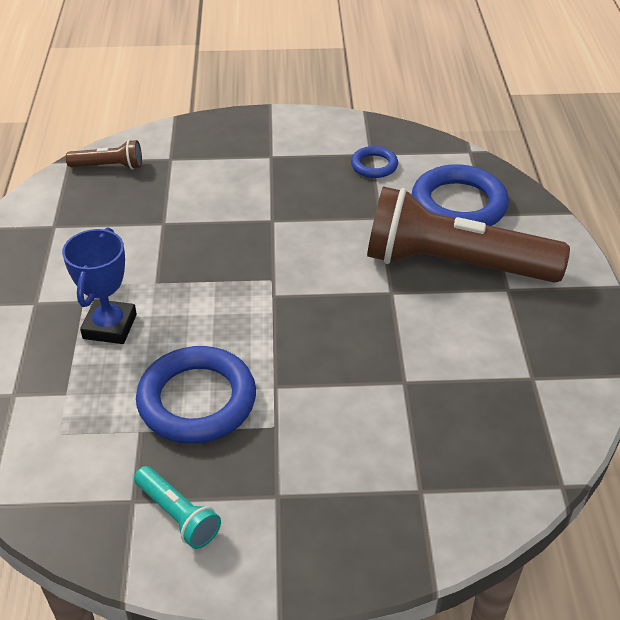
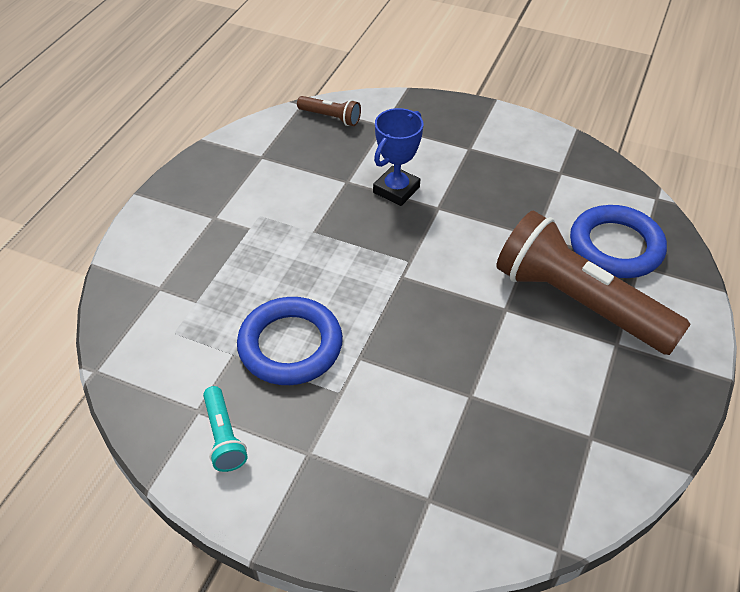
camera: 25 degrees right, 5 degrees up
(110, 326) = (258, 257): blue trophy -> blue trophy (396, 190)
(374, 165) = (557, 184): blue ring -> none

